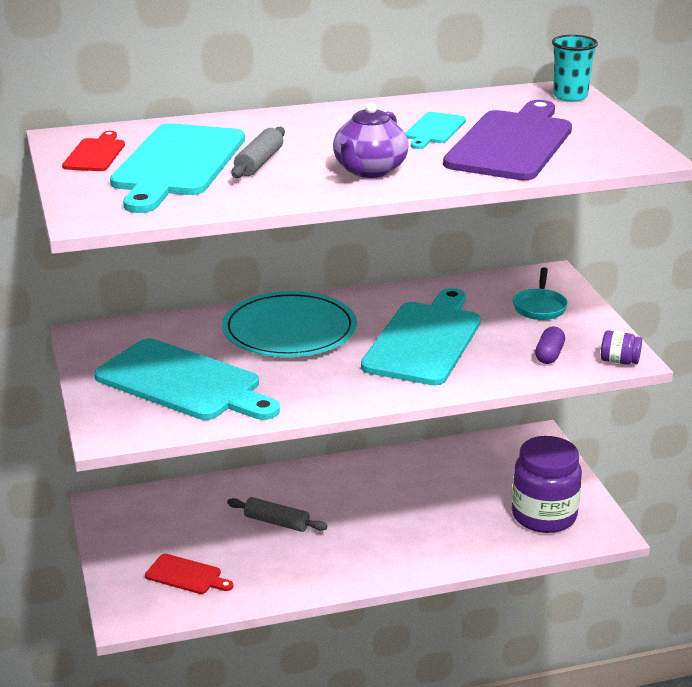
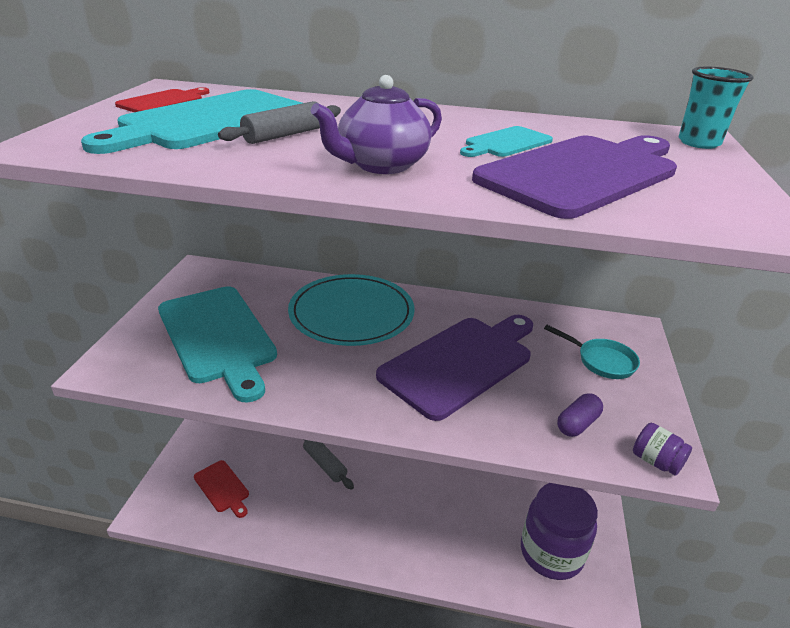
camera: 25 degrees right, 5 degrees up
(425, 340) = (461, 362): turquoise cutting board -> purple cutting board
(540, 307) = (601, 361): turquoise pan -> turquoise pan turned 90 degrees counterclockwise

